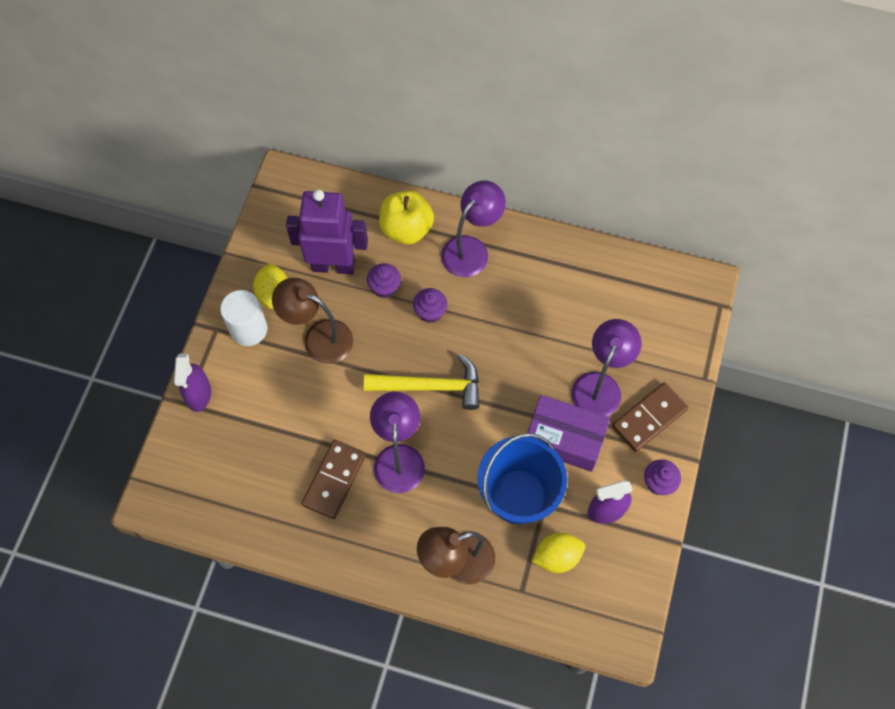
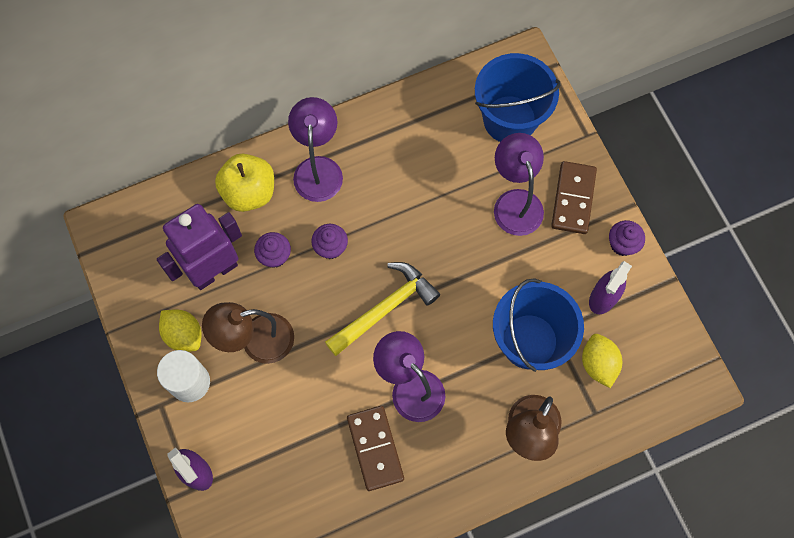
camera: 40 degrees left, 5 degrees up
(557, 556) = (598, 364): yellow lemon -> yellow lemon turned 45 degrees counterclockwise
(564, 438) = (524, 266): purple box -> none
(651, 321) = (509, 119): none -> blue bucket

